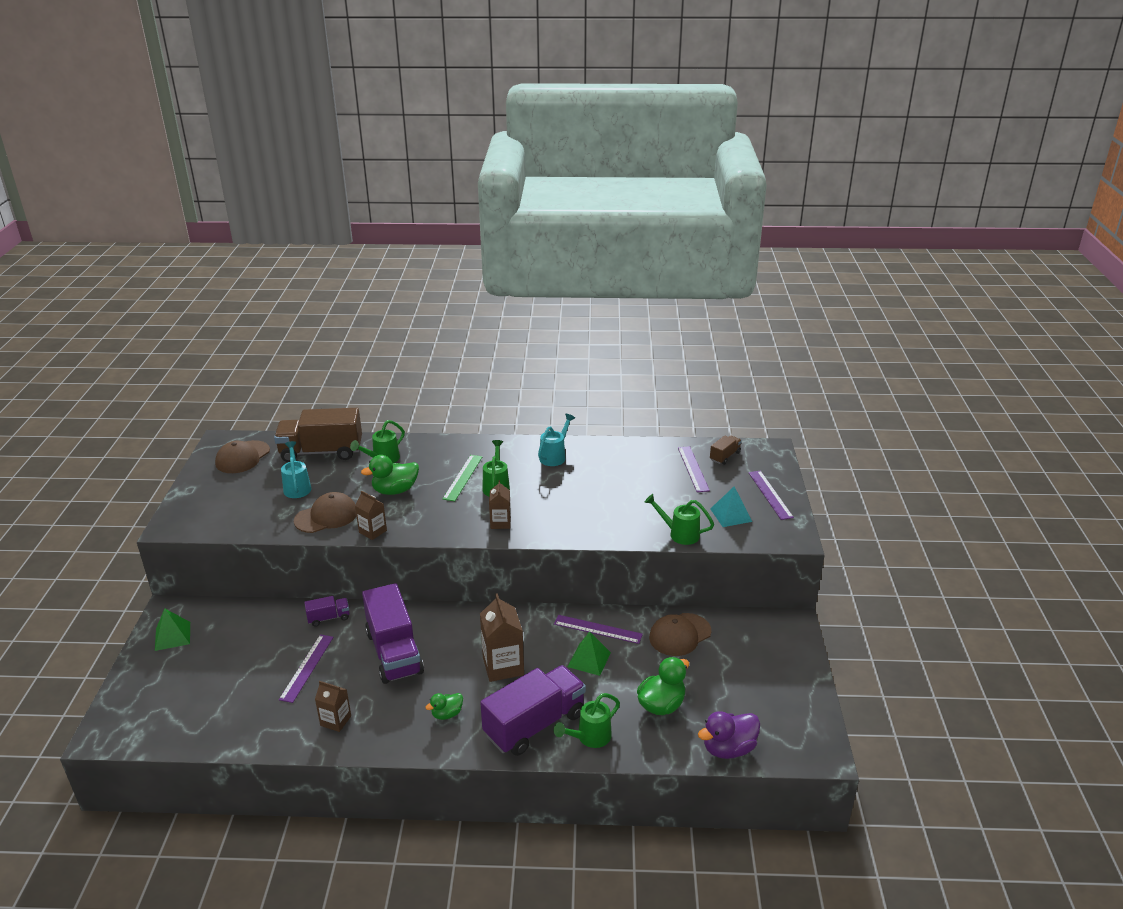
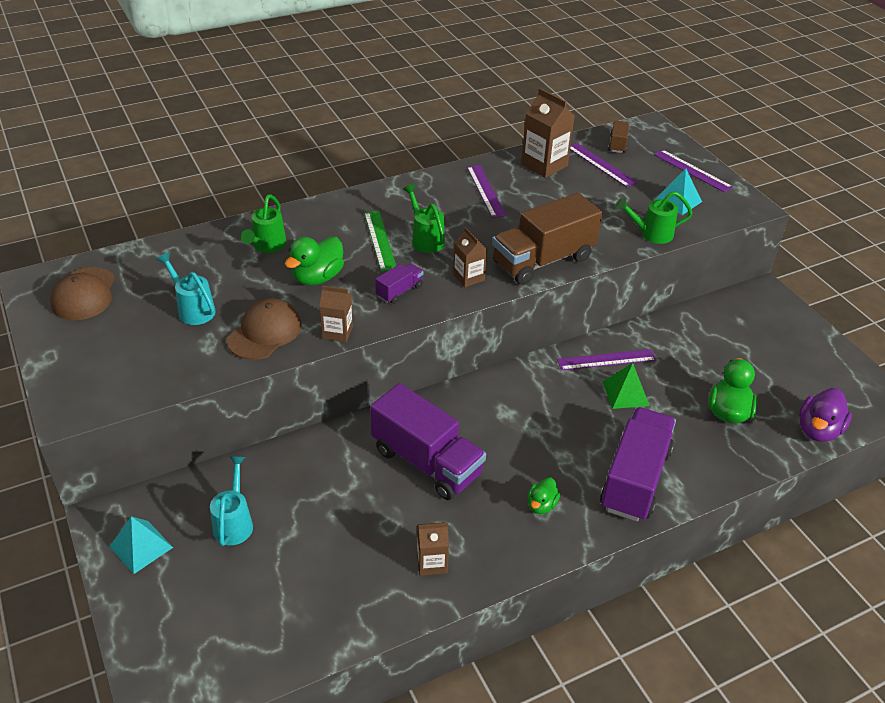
camera: 30 degrees left, 10 degrees up
(172, 636) = (141, 547): green pyramid -> turquoise pyramid
(307, 667) = (344, 517): purple ruler -> purple ruler (486, 191)
(321, 452) = (183, 259): brown truck -> brown truck (543, 260)
(328, 618) = (317, 452): purple truck -> purple truck (399, 291)
(503, 666) = (551, 432): brown carton -> brown carton (544, 165)
(554, 456) = (455, 189): turquoise watering can -> turquoise watering can (234, 522)
(590, 737) = (695, 470): green watering can -> none
(679, 635) = (683, 338): brown cap -> none

